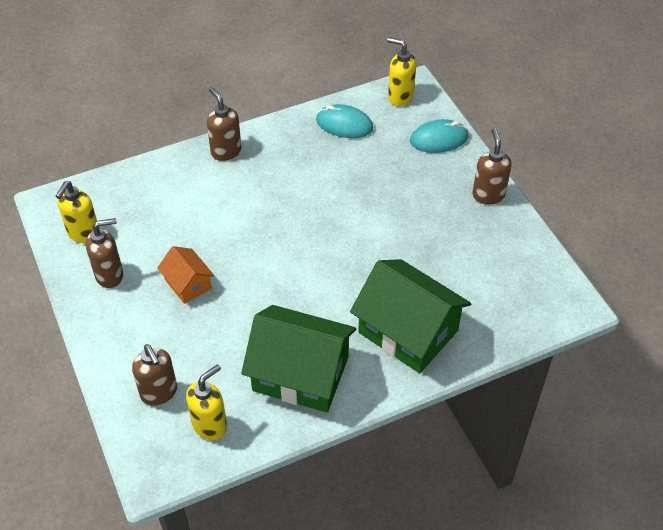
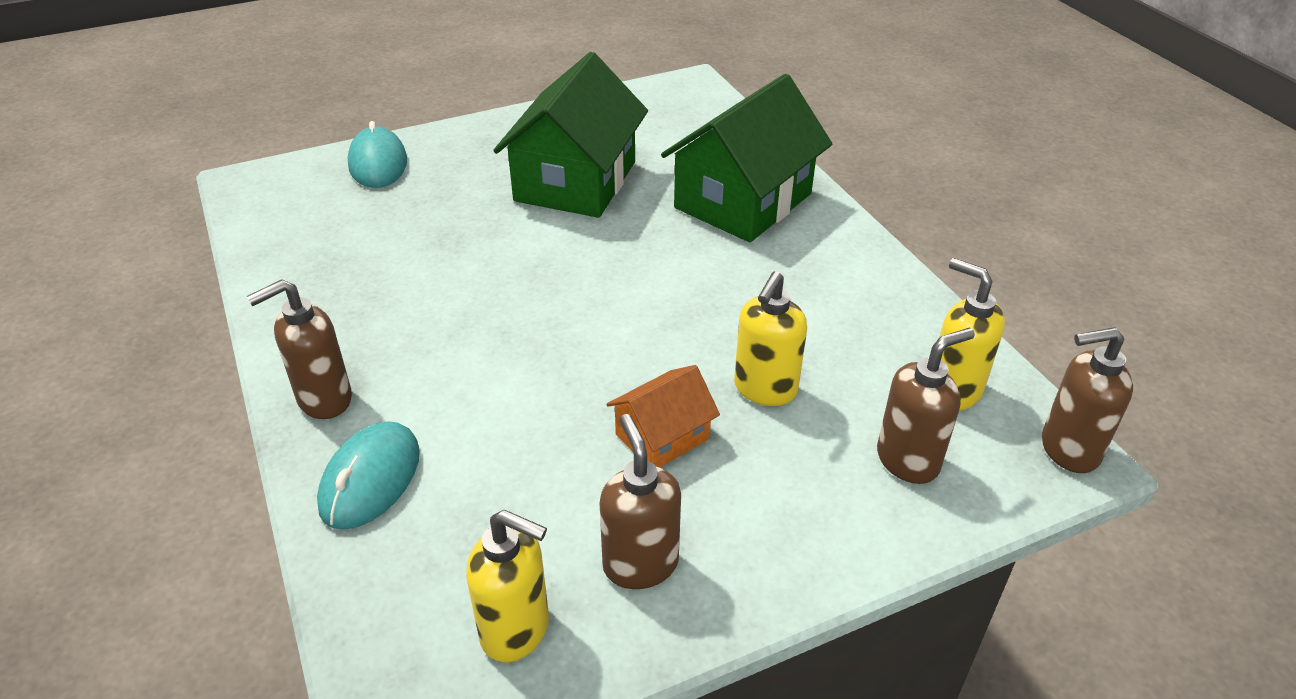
camera: 90 degrees left, 10 degrees down
(300, 374) = (833, 297): green house -> green house (575, 181)
(344, 124) = (308, 252): turquoise mouse -> turquoise mouse (370, 479)
(400, 97) = (266, 195): yellow soap dispenser -> yellow soap dispenser (764, 389)
(488, 195) = (501, 129): brown soap dispenser -> brown soap dispenser (1068, 450)

